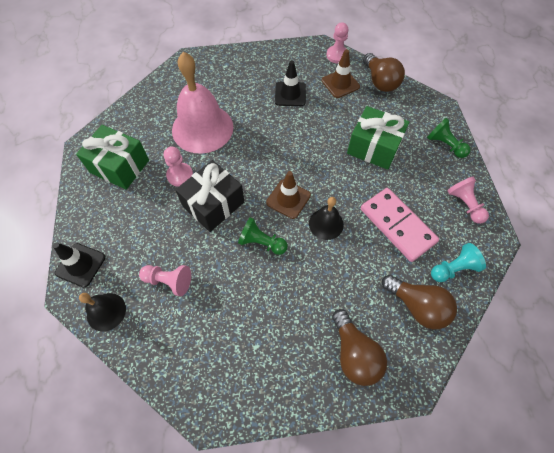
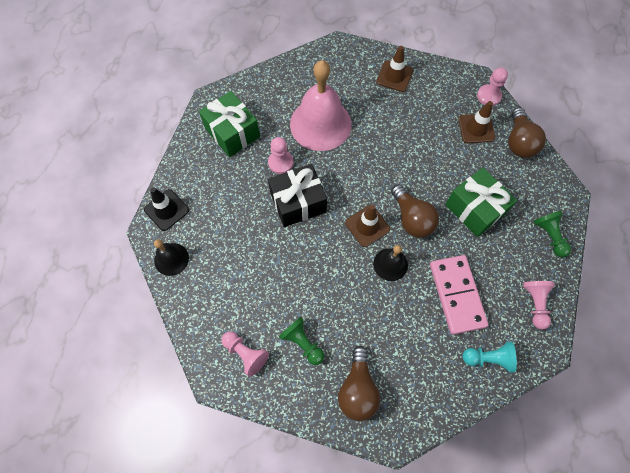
camera: 25 degrees right, 5 degrees up
(169, 281) = (231, 255): pink pawn -> pink pawn (245, 353)
(250, 67) = (394, 76): none -> brown traffic cone
(261, 242) = (324, 256): green pawn -> green pawn (302, 342)
(290, 94) = (420, 121): black traffic cone -> none
(417, 306) = (435, 375): brown light bulb -> brown light bulb (412, 219)

